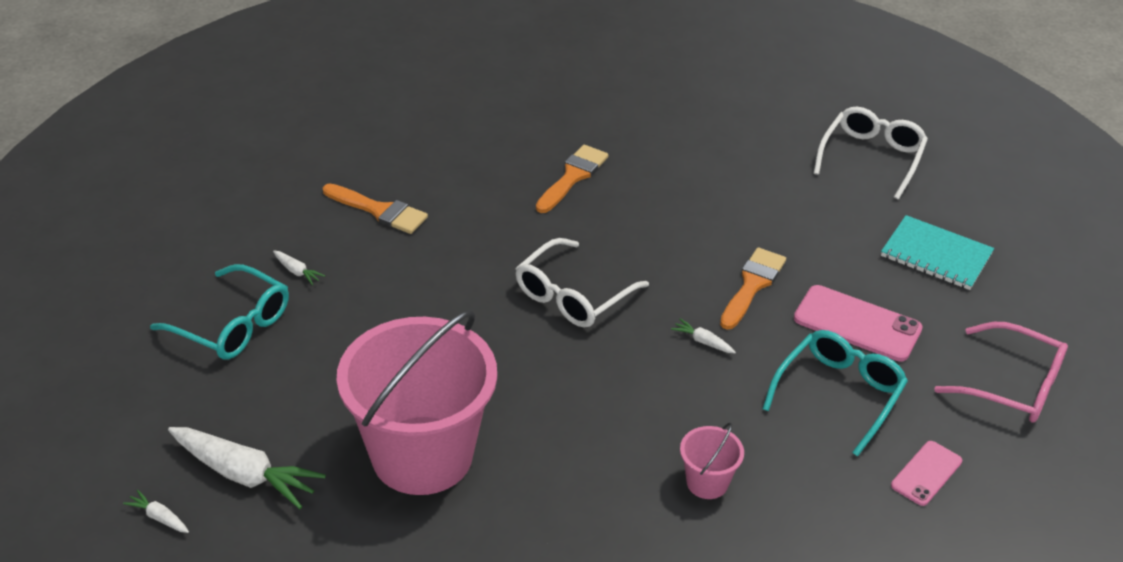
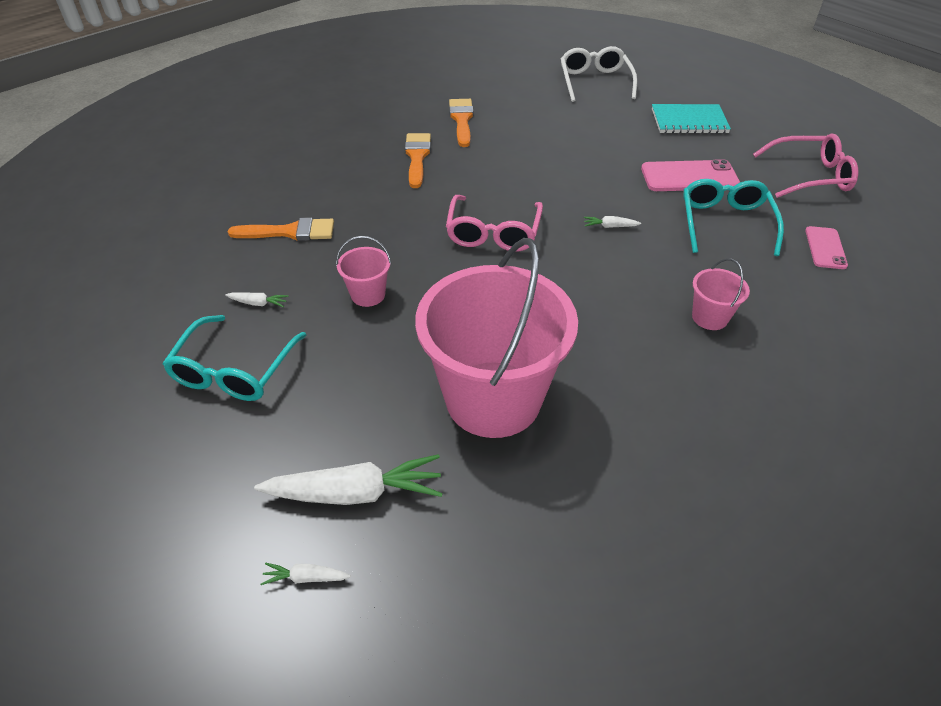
camera: 30 degrees left, 5 degrees up
(232, 325) = (234, 370): turquoise glasses -> turquoise glasses turned 105 degrees clockwise
(397, 306) = (368, 294): none -> pink bucket
(573, 295) = (493, 232): white glasses -> pink glasses
(752, 285) = (603, 179): orange brush -> orange brush (461, 120)

